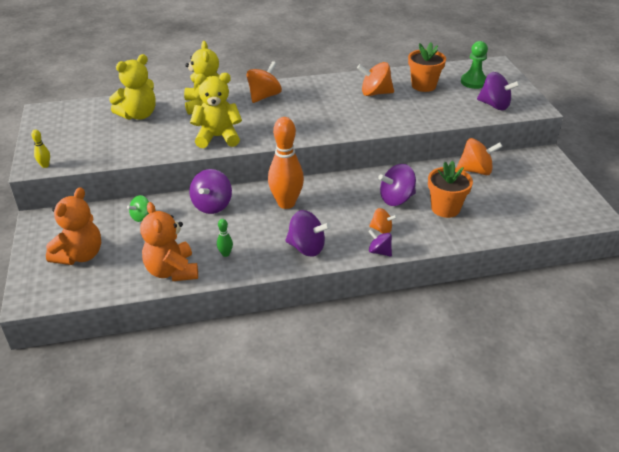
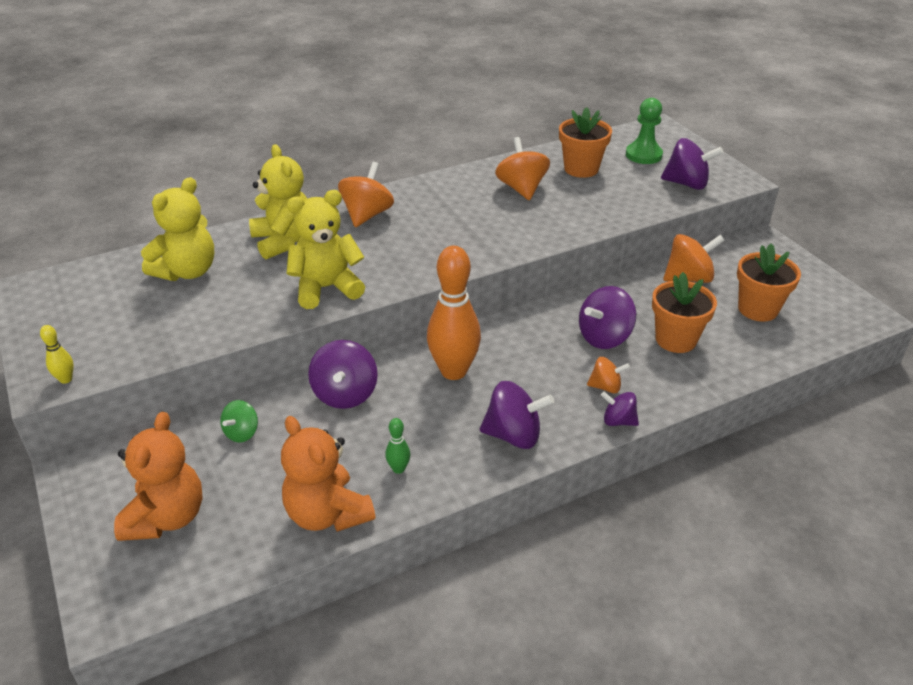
camera: 15 degrees left, 0 degrees up
(375, 93) = (521, 188): orange spinning top -> orange spinning top turned 90 degrees clockwise
(515, 198) = (758, 309): none -> orange flower pot

